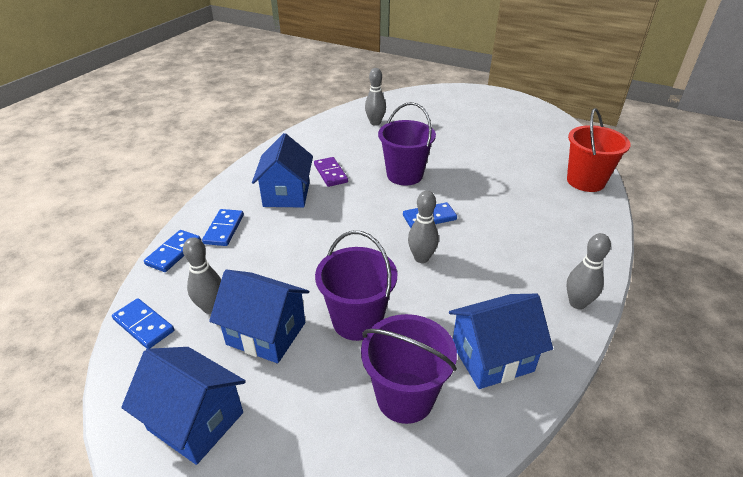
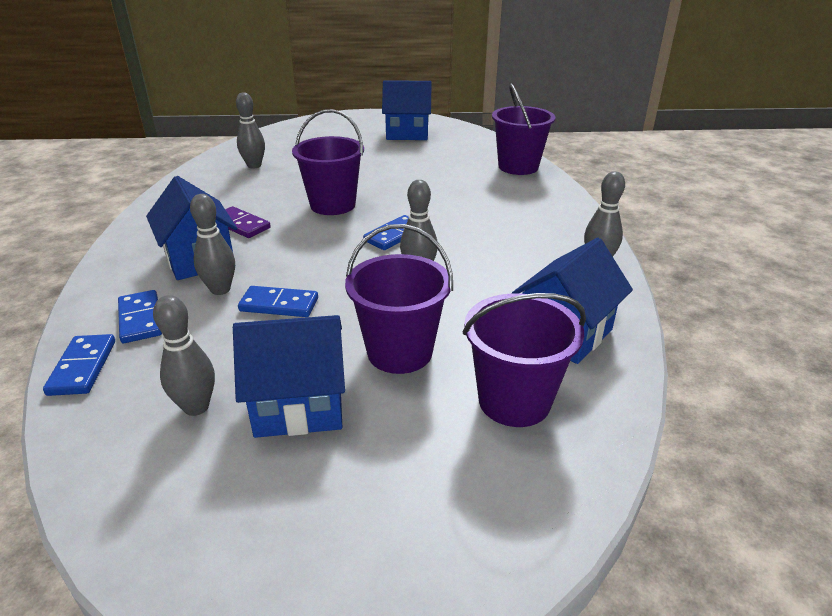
camera: 30 degrees left, 5 degrees down
(144, 325) = (107, 464): blue domino -> blue domino (279, 304)
(195, 421) = (285, 536): blue house -> blue house (407, 133)
(282, 223) = (220, 289): none -> grey bowling pin
(585, 181) = (518, 167): red bucket -> purple bucket

